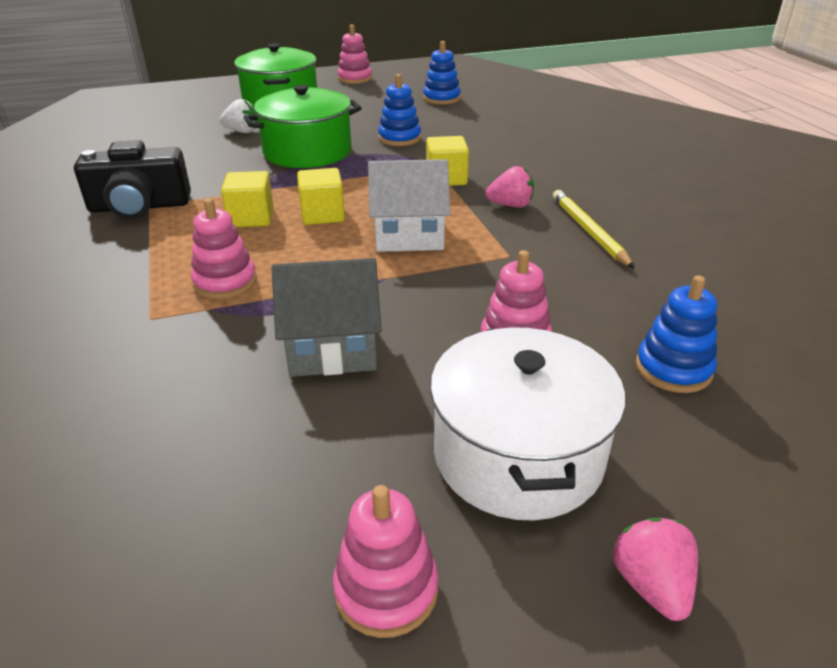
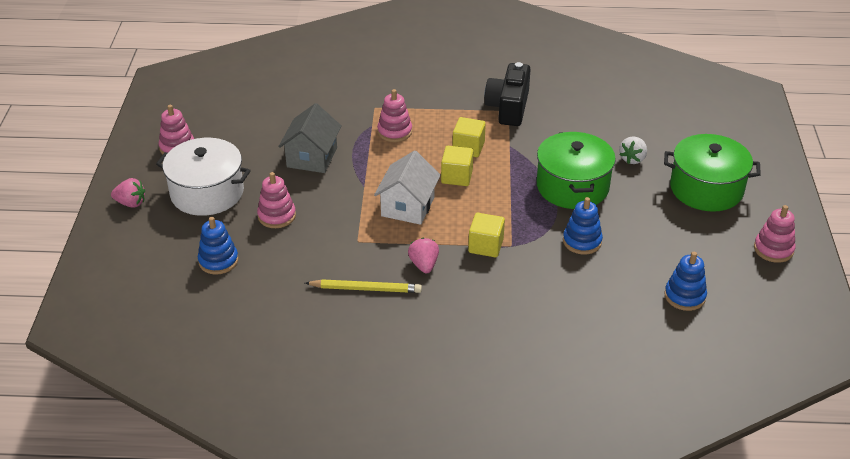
camera: 110 degrees right, 5 degrees up
(511, 205) = (424, 265): pink strawberry -> pink strawberry turned 150 degrees clockwise

